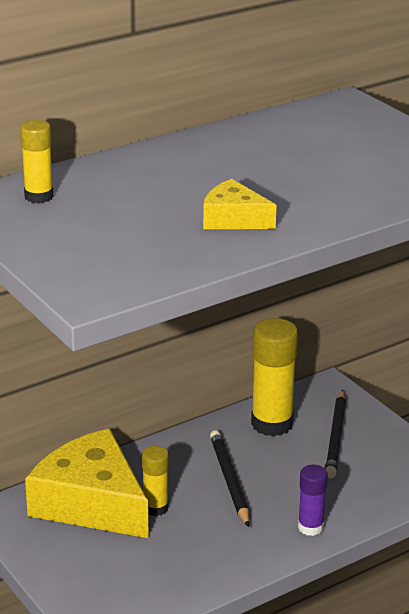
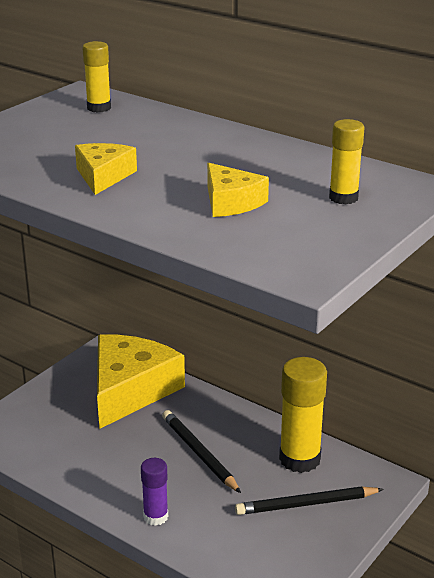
camera: 70 degrees right, 0 degrees up
(155, 508) = (140, 423): yellow glue stick -> yellow glue stick (343, 198)
(229, 480) = (199, 453): black pencil -> black pencil turned 90 degrees counterclockwise
(332, 174) = (231, 202): none -> yellow cheese

